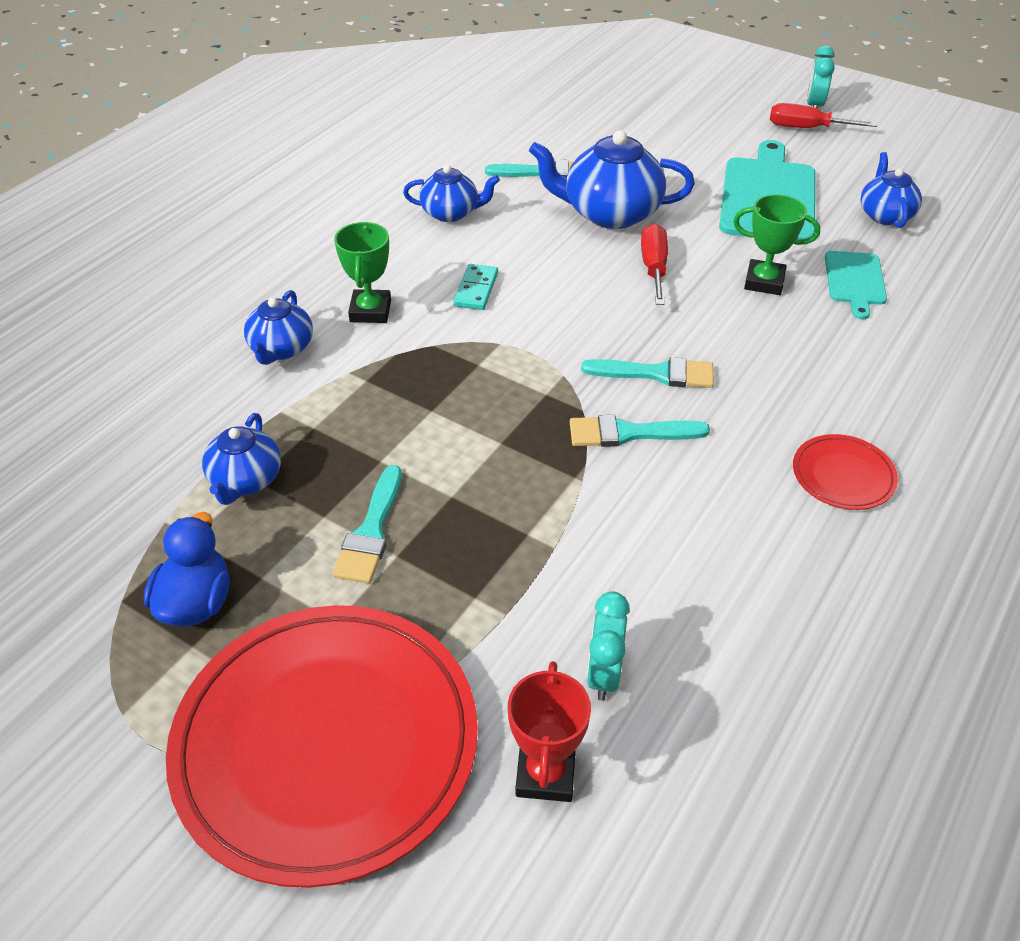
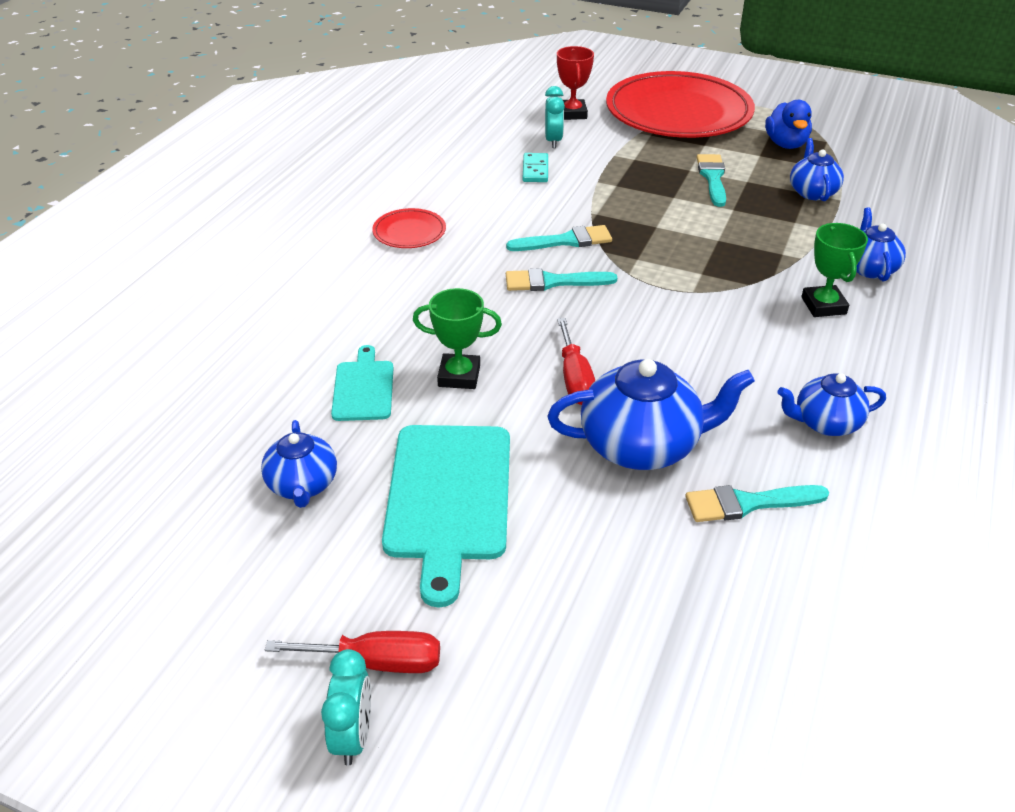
camera: 170 degrees right, 5 degrees down
(476, 289) = (741, 336): turquoise domino -> turquoise domino (535, 170)

